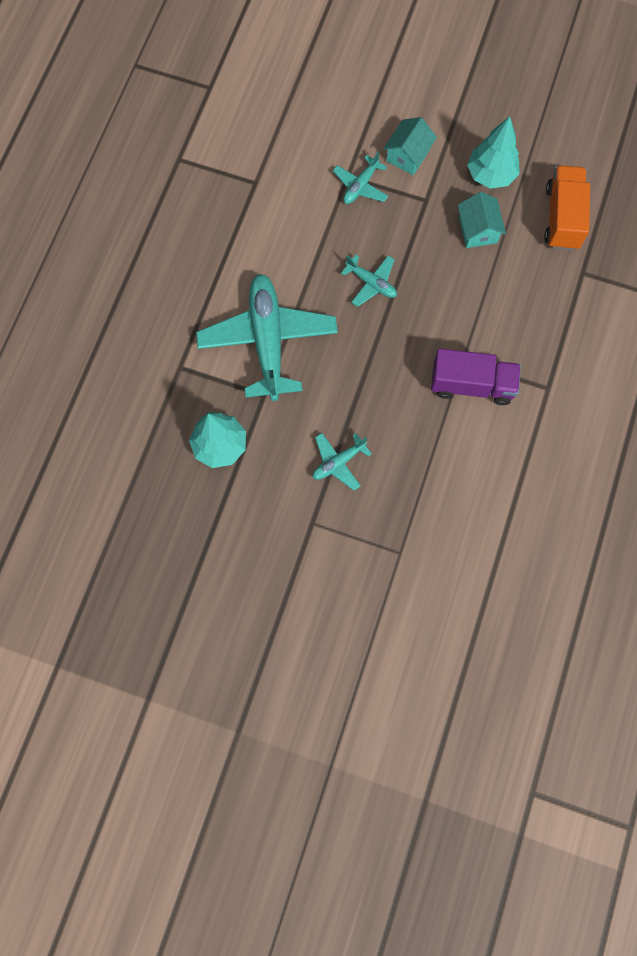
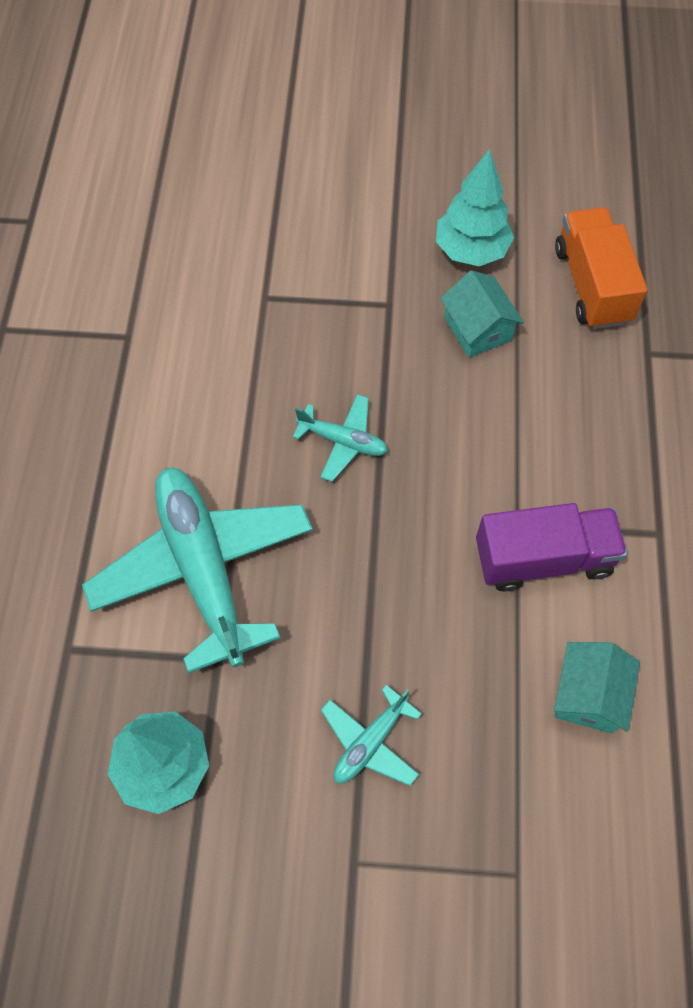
camera: 15 degrees left, 10 degrees down
(360, 186) = (287, 306): turquoise plane -> none
(408, 155) = (345, 250): turquoise house -> turquoise house (588, 695)

